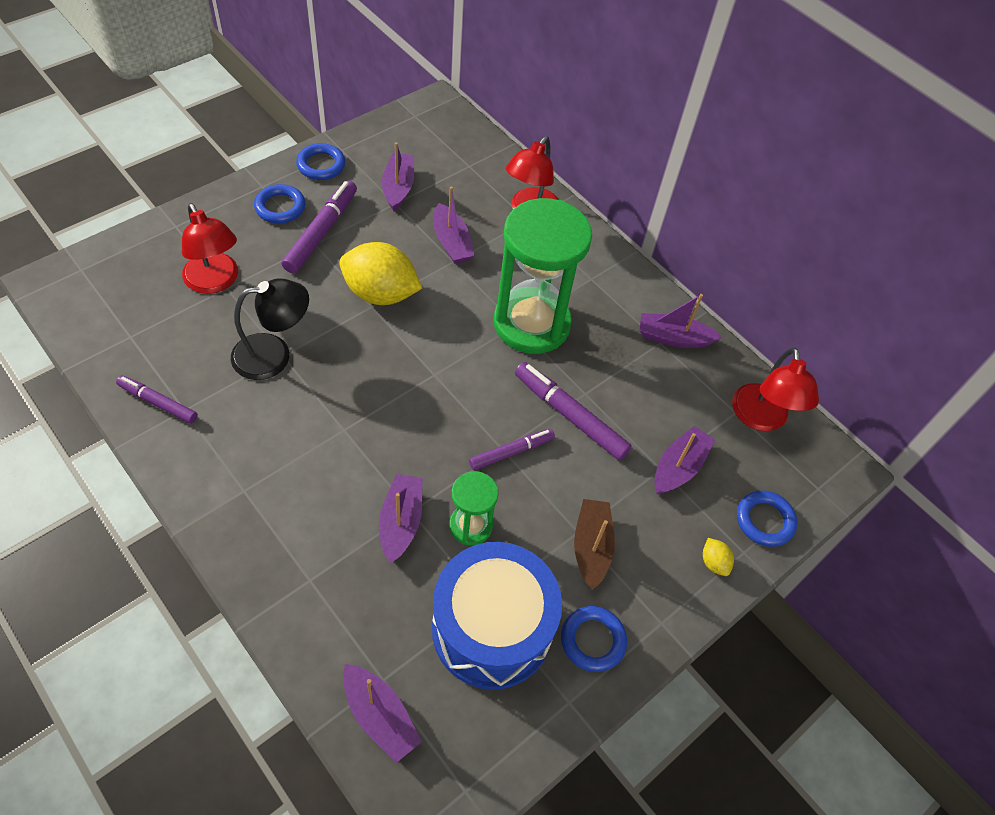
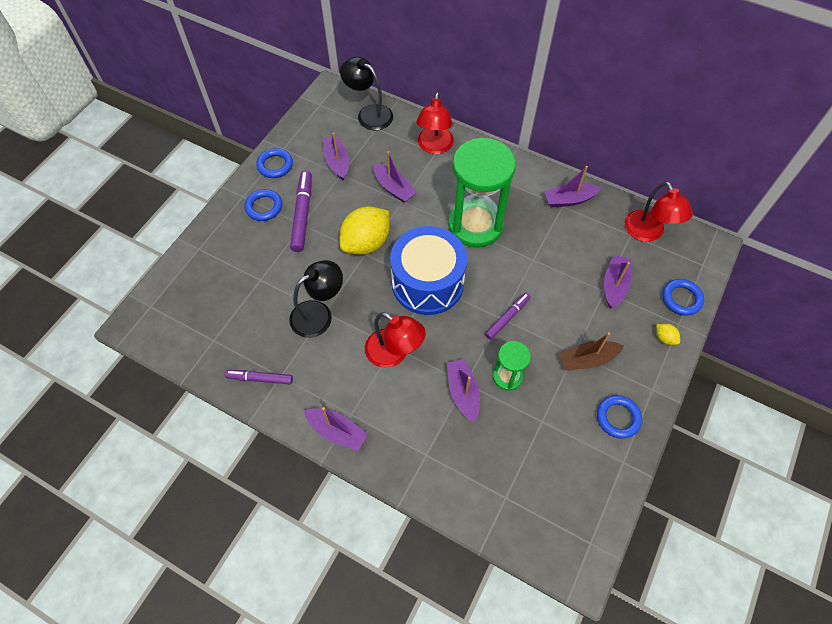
camera: 15 degrees left, 5 degrees up
(215, 282) = (250, 278): red lamp -> red lamp (394, 353)
(379, 716) = (515, 521): purple boat -> purple boat (337, 431)
(380, 293) = (366, 243): yellow lemon -> yellow lemon turned 45 degrees counterclockwise
(469, 146) = (369, 114): none -> black lamp
(491, 629) = (554, 437): blue drum -> blue drum (427, 283)
(570, 415) = (531, 278): purple marker -> none
(591, 547) = (587, 359): brown boat -> brown boat turned 90 degrees counterclockwise

